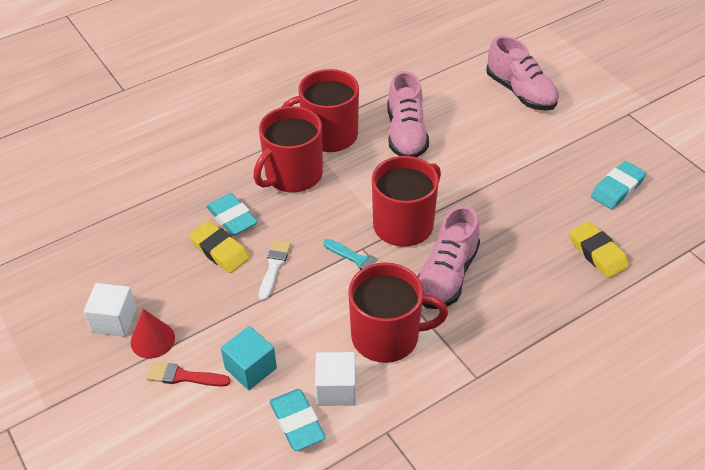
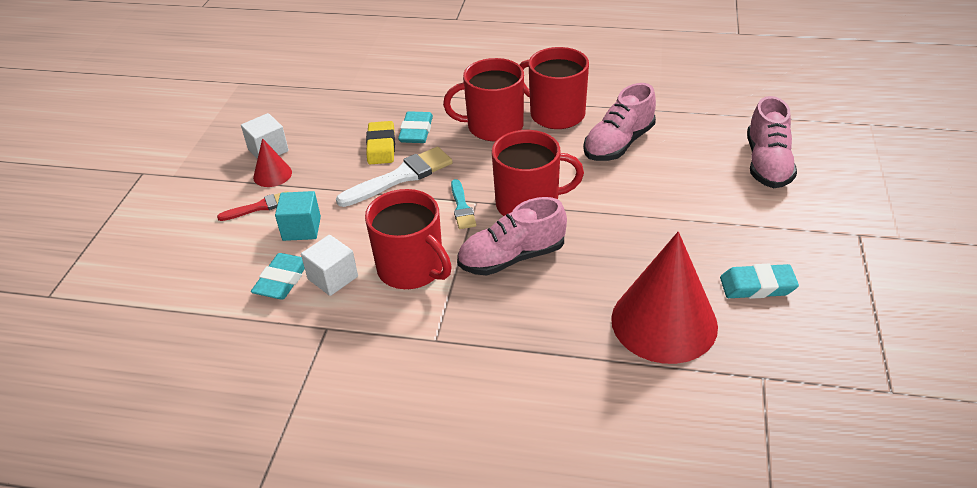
camera: 45 degrees right, 5 degrees down
(183, 376) = (259, 207): red brush -> red brush turned 105 degrees clockwise
(274, 267) = (400, 177): white brush -> white brush, size x1.73
(597, 253) = (664, 322): yellow eraser -> red cone

